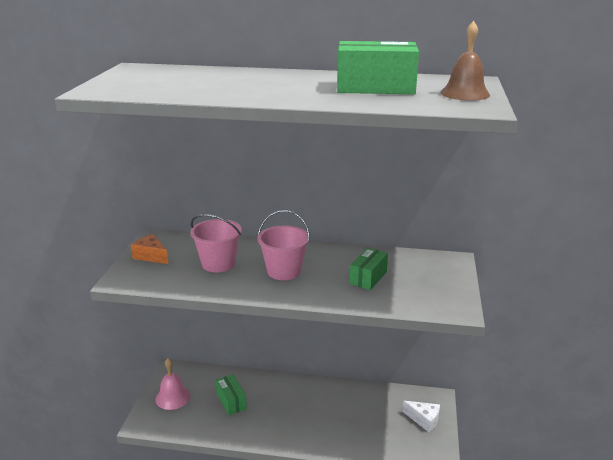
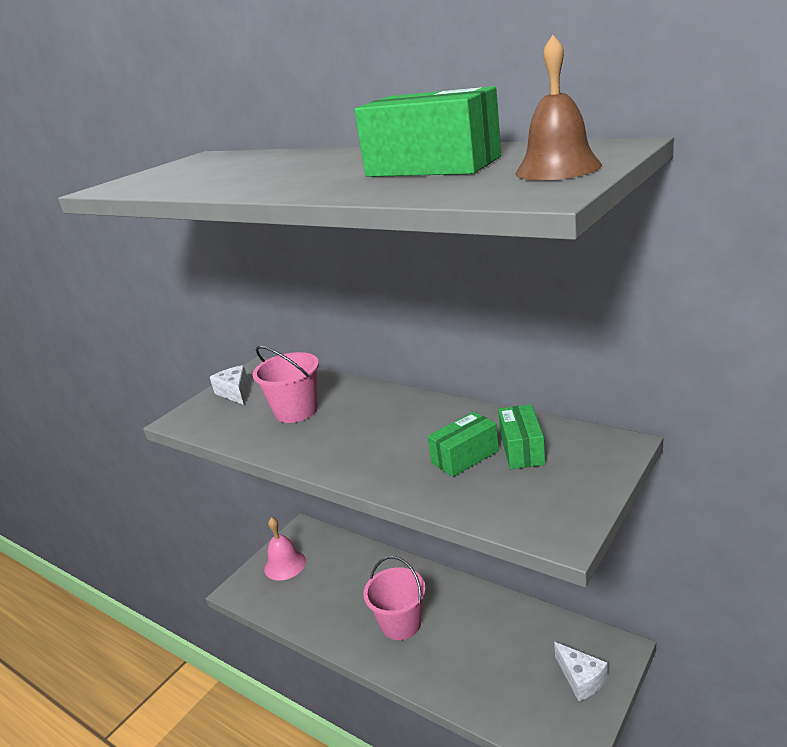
camera: 30 degrees right, 0 degrees up
(151, 256) = (235, 392): orange cheese -> white cheese
(231, 401) = (344, 585): green box -> green box (522, 449)
(284, 271) = (363, 431): pink bucket -> pink bucket (401, 624)

